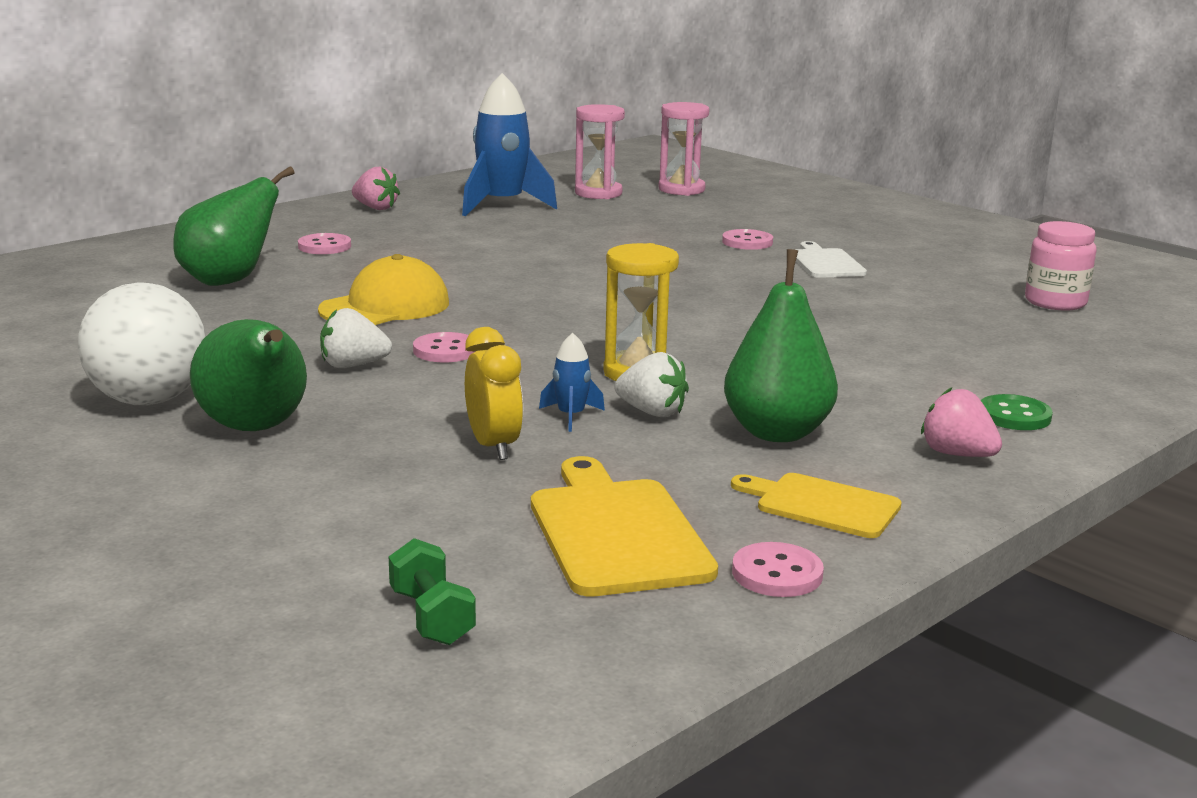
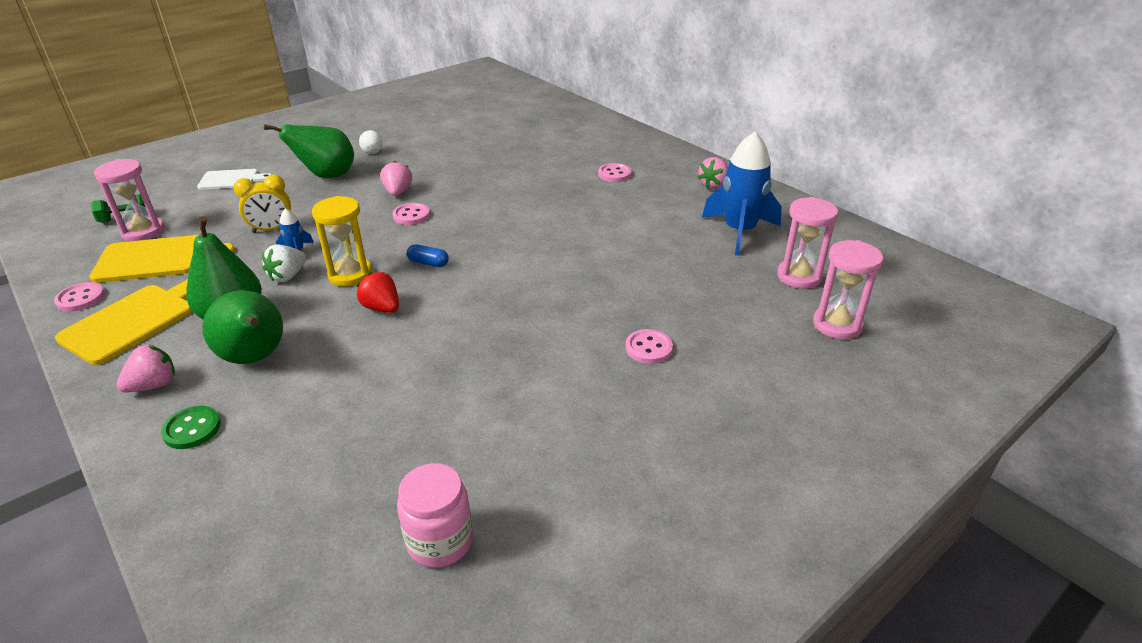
camera: 95 degrees right, 15 degrees up
(148, 400) = (372, 152): white ball -> white ball, size x0.43
(229, 281) = (544, 154): green pear -> green pear (255, 358)
(353, 365) = (398, 192): white strawberry -> pink strawberry
(385, 306) = (492, 196): yellow cap -> none
(501, 575) = (143, 232): none -> pink hourglass
(596, 332) = (428, 263): none -> blue capsule
(718, 348) = (382, 308): none -> red strawberry
(822, 505) = (133, 321): yellow cutting board -> yellow cutting board, size x1.56
(825, 263) = (584, 389): white cutting board -> white cutting board (231, 180)

